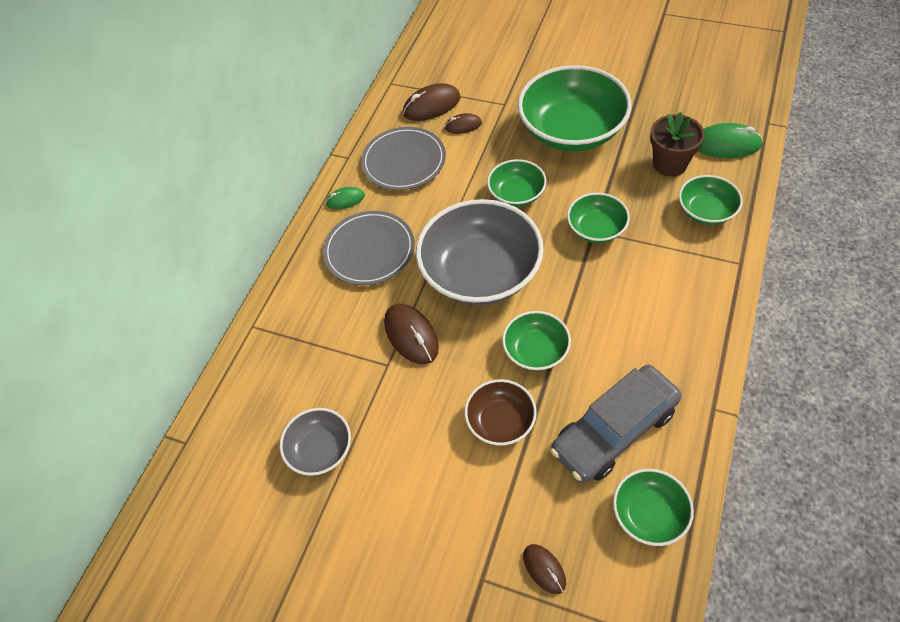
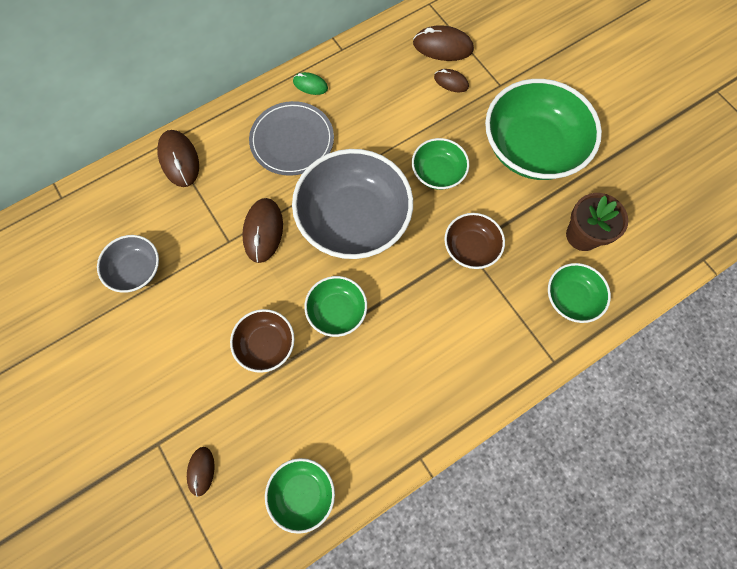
camera: 30 degrees right, 15 degrees up
(278, 332) = (179, 160): none -> brown mouse
(404, 161) = (379, 82): grey plate -> none
(596, 229) = (471, 247): green bowl -> brown bowl
(614, 430) = (335, 415): grey car -> none
(726, 144) = (647, 252): green mouse -> none

